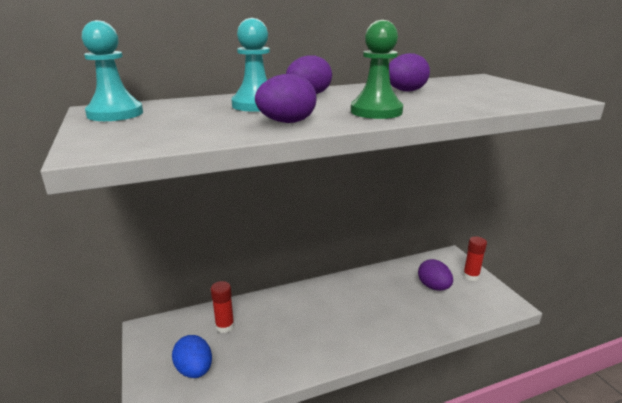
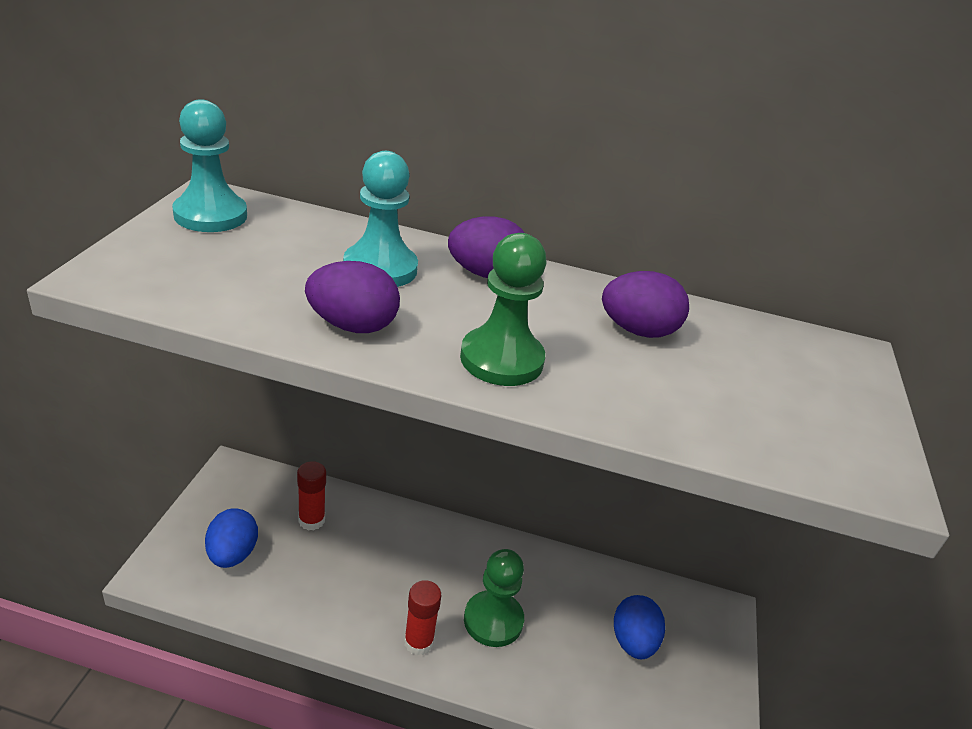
camera: 30 degrees right, 10 degrees up
(368, 315) = (493, 620): none -> green pawn
(433, 287) = (633, 642): purple egg -> blue egg
(471, 276) = (715, 664): red glue stick -> red glue stick (418, 642)

